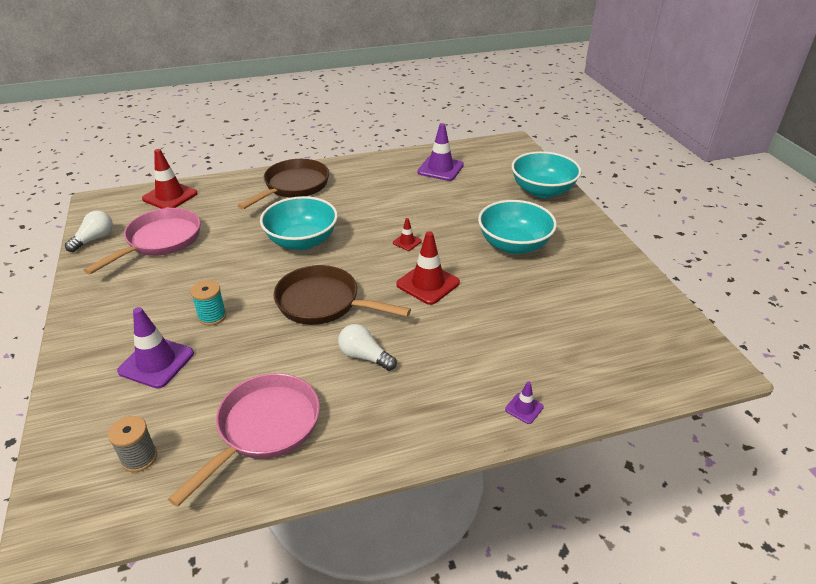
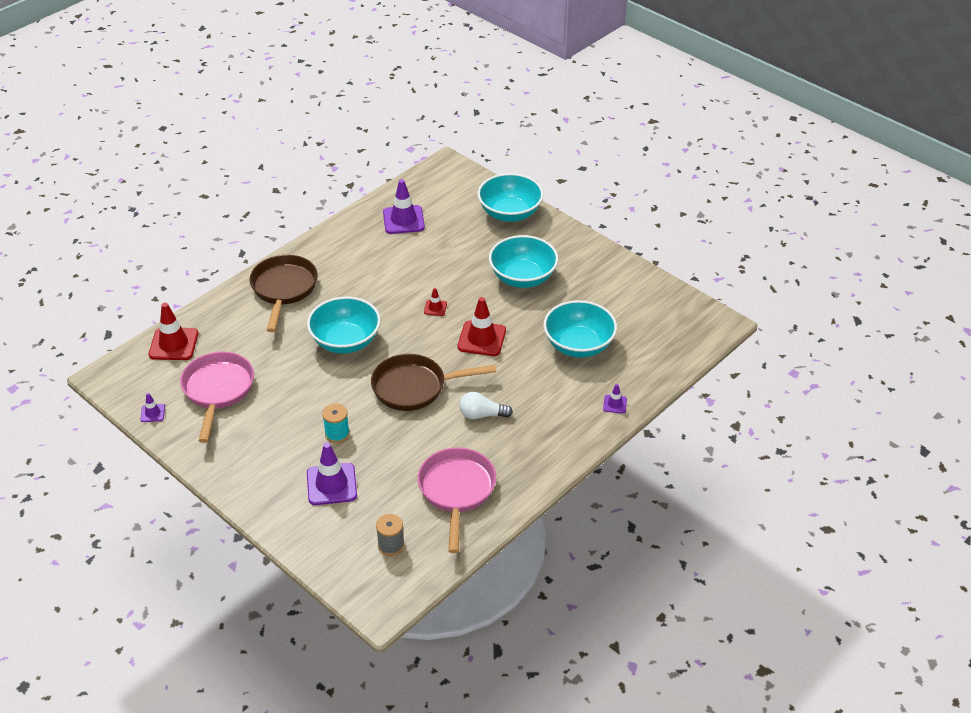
camera: 30 degrees left, 5 degrees up
(94, 239) = (152, 413): white light bulb -> purple traffic cone
(526, 327) = (578, 345): none -> turquoise bowl

